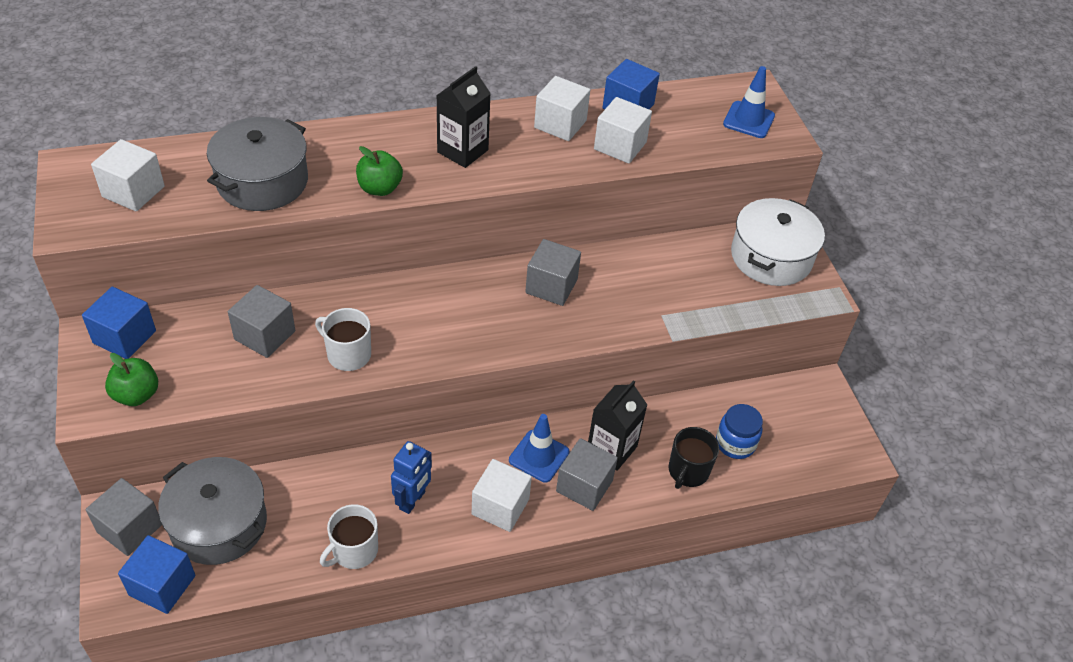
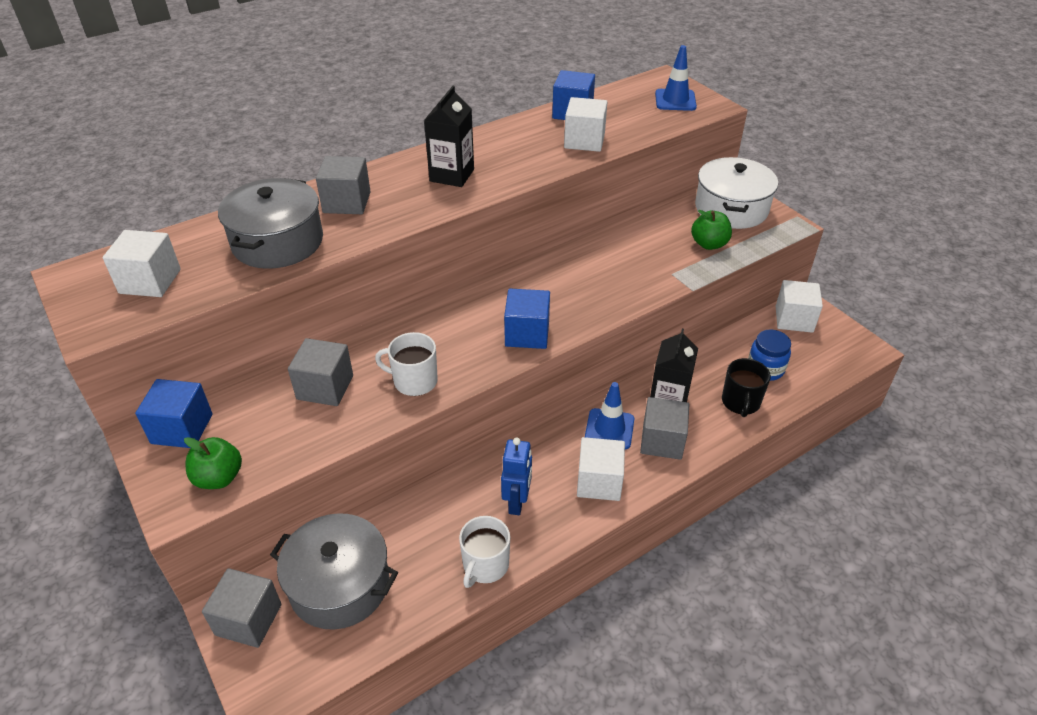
camera: 15 degrees left, 5 degrees down
(162, 585) = (308, 664): blue cube -> blue cube (527, 334)
(380, 188) = (393, 221): green apple -> green apple (709, 244)
(551, 286) = (566, 276): grey cube -> grey cube (347, 202)
(560, 124) = (524, 137): white cube -> white cube (794, 319)

